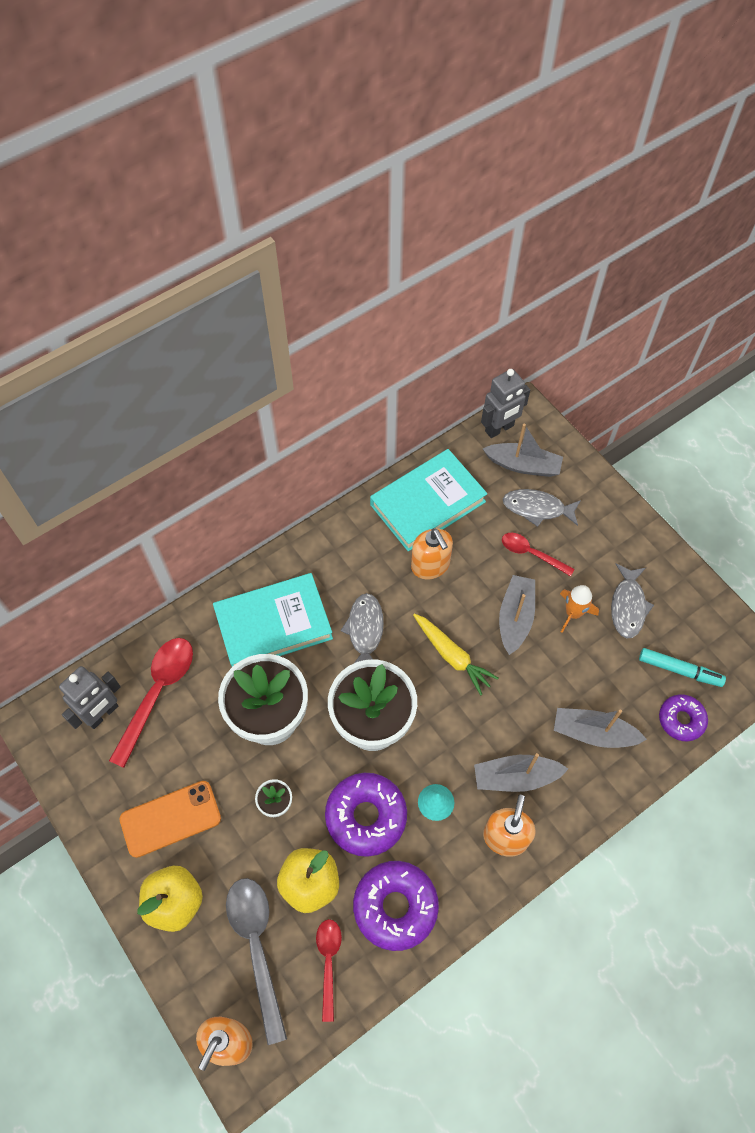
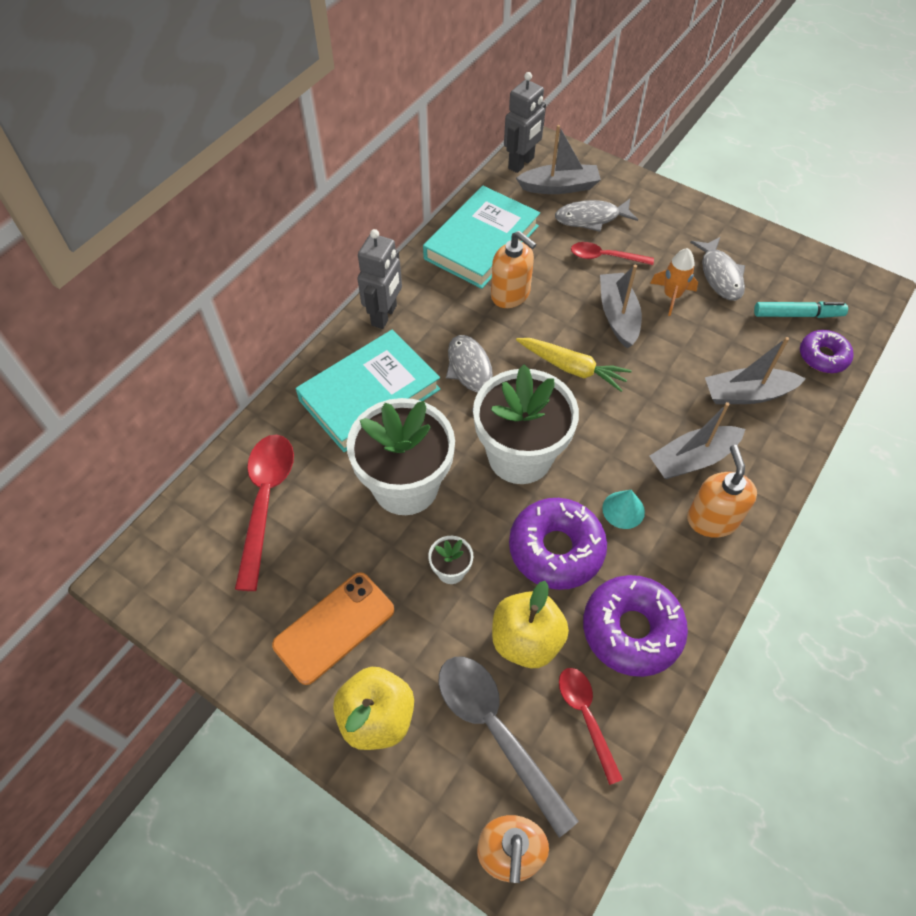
camera: 20 degrees left, 5 degrees down
(102, 714) = (208, 543): grey robot -> grey robot (384, 315)

